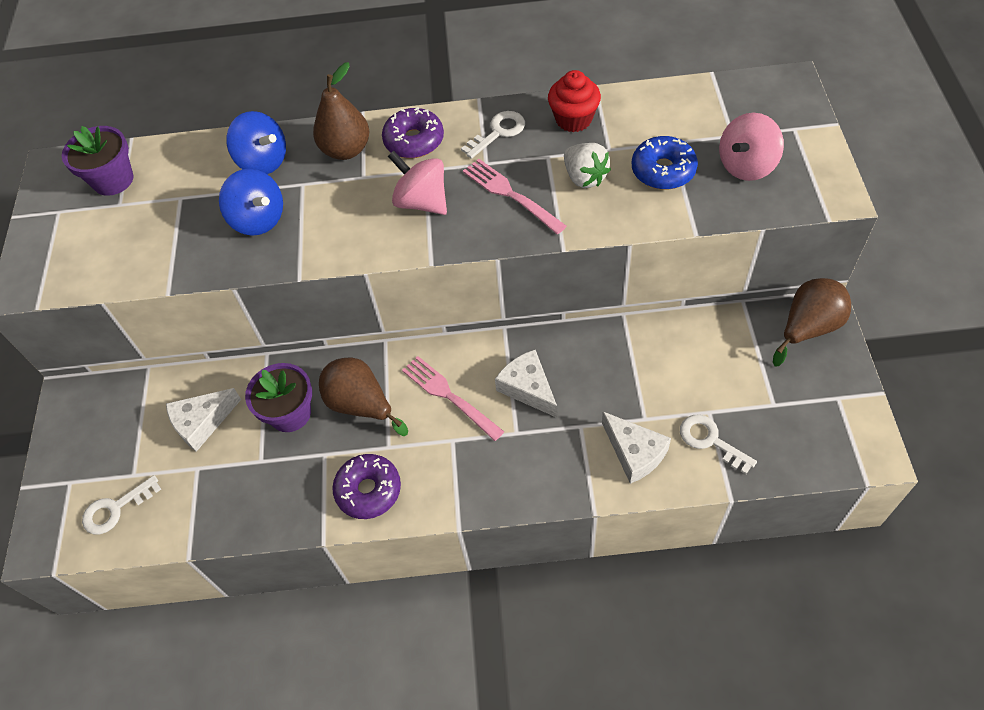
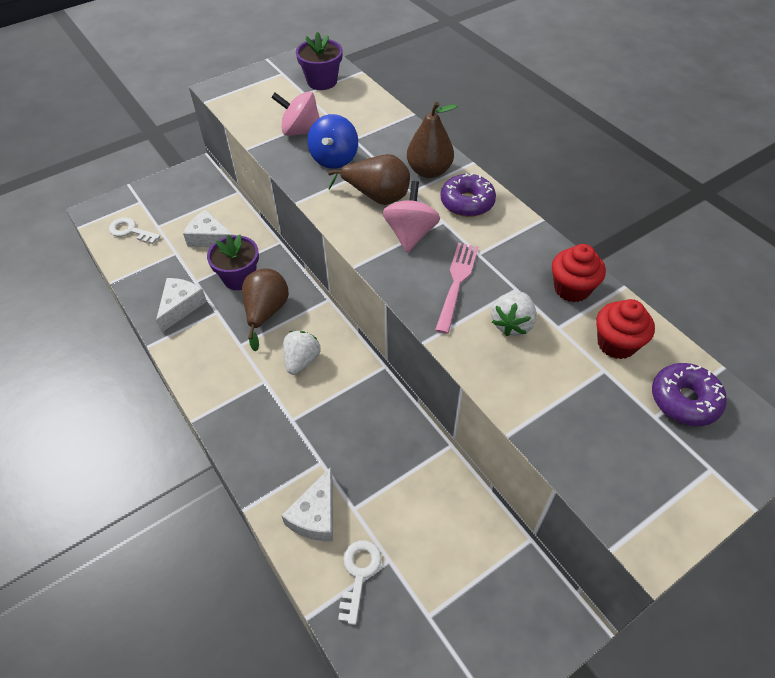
camera: 55 degrees right, 5 degrees down
(263, 161) = (387, 137): blue spinning top -> none
(368, 490) = (199, 351): purple donut -> purple donut (684, 400)
(449, 396) = (302, 361): pink fork -> white strawberry
(498, 132) = (516, 247): white key -> none
(528, 388) = (337, 409): white cheese -> white cheese (181, 306)
(650, 121) = (616, 344): none -> red cupcake
(663, 170) = (565, 378): blue donut -> none
(746, 166) = (625, 444): pink spinning top -> pink spinning top (301, 131)
(808, 328) = (537, 615): brown pear -> brown pear (376, 197)

